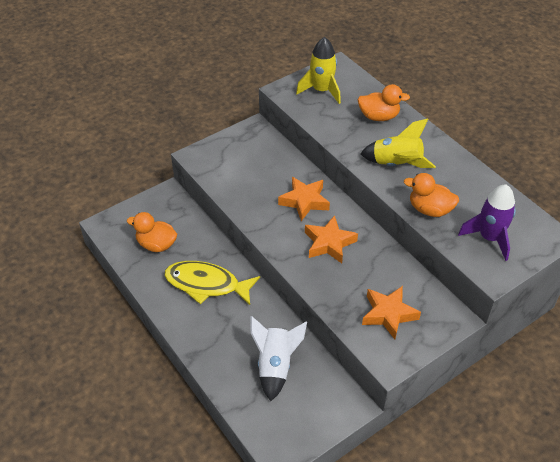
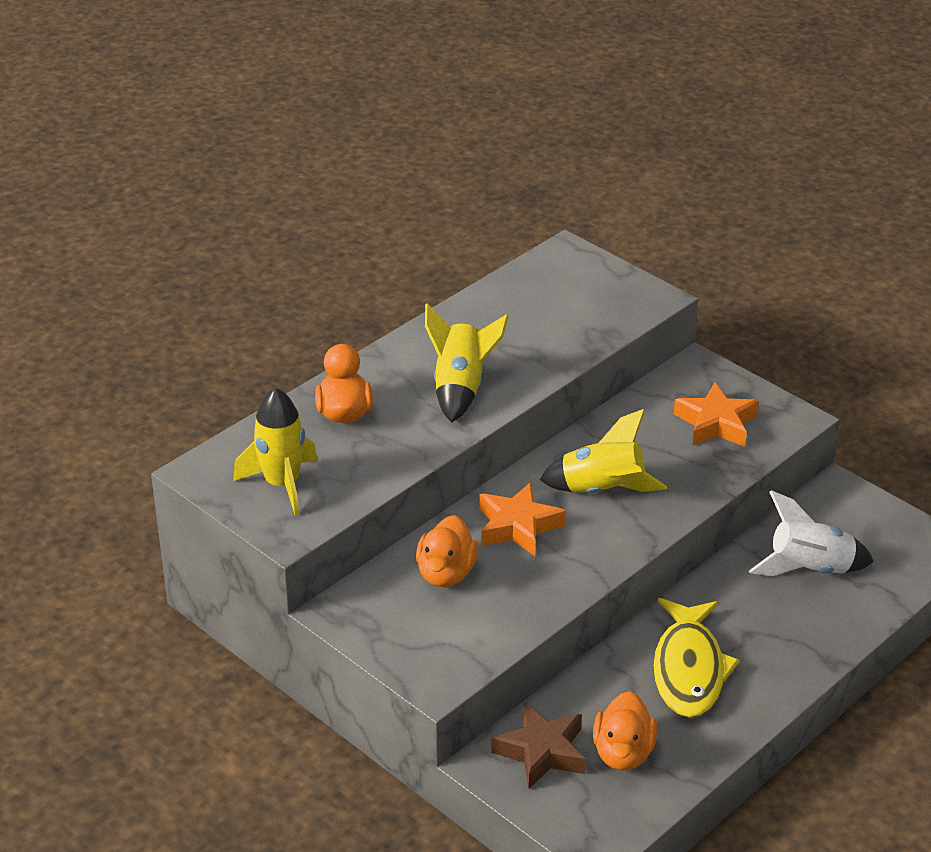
camera: 100 degrees left, 10 degrees down
(169, 214) = (541, 752): none -> brown star
(329, 243) = (602, 490): orange star -> yellow rocket
(429, 209) = (551, 353): orange duck -> orange duck (446, 573)
(489, 238) = (589, 301): purple rocket -> none

